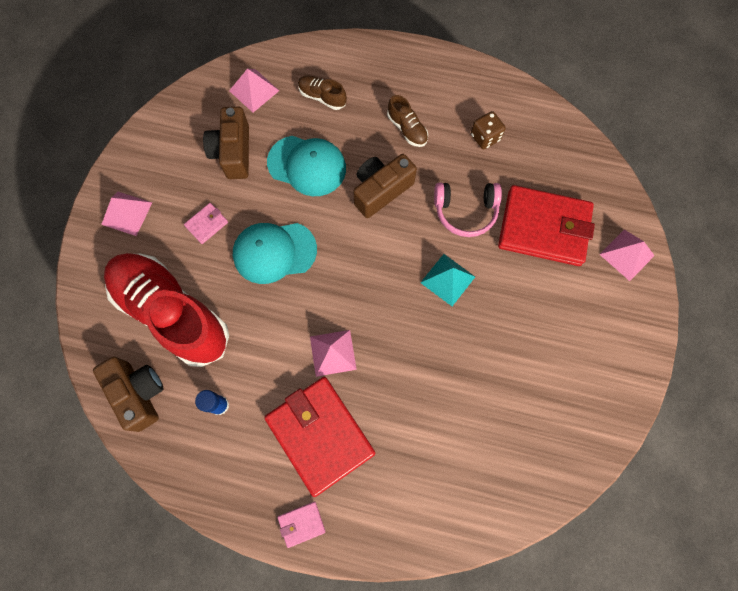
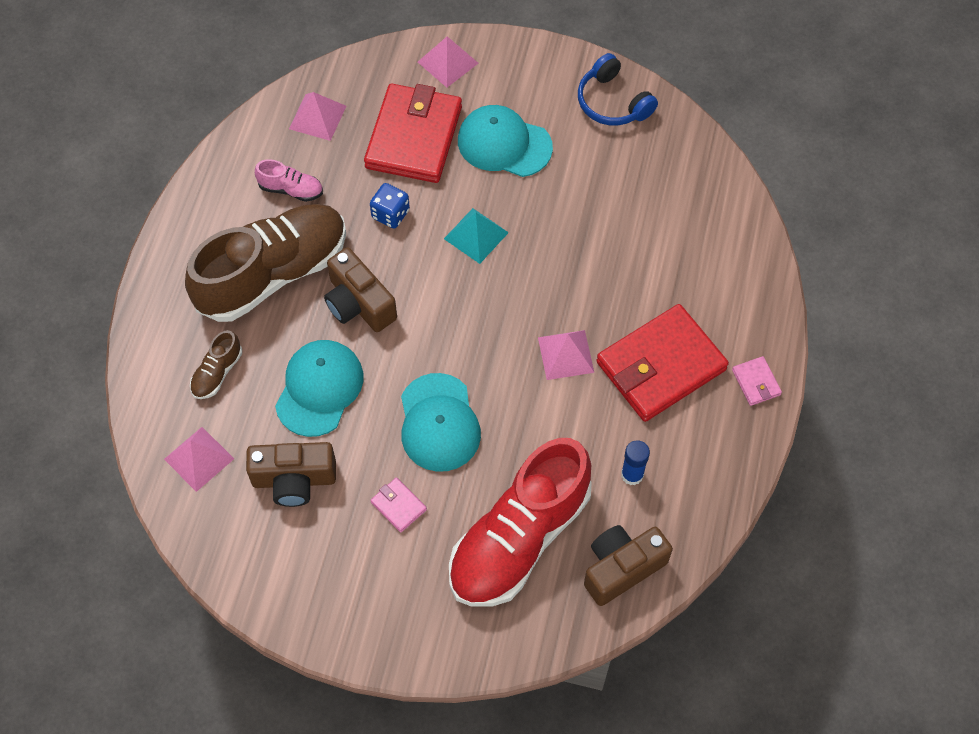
camera: 90 degrees left, 10 degrees down
(127, 213) = (379, 610): pink pyramid -> pink pyramid (317, 117)
(407, 129) = (273, 273): brown shoe -> brown shoe, size x2.45
(465, 212) = (390, 214): pink headphones -> blue dice
(485, 137) = (291, 189): brown dice -> pink shoe
(543, 303) = (504, 144): none -> turquoise cap
(599, 402) = (612, 102): none -> blue headphones

